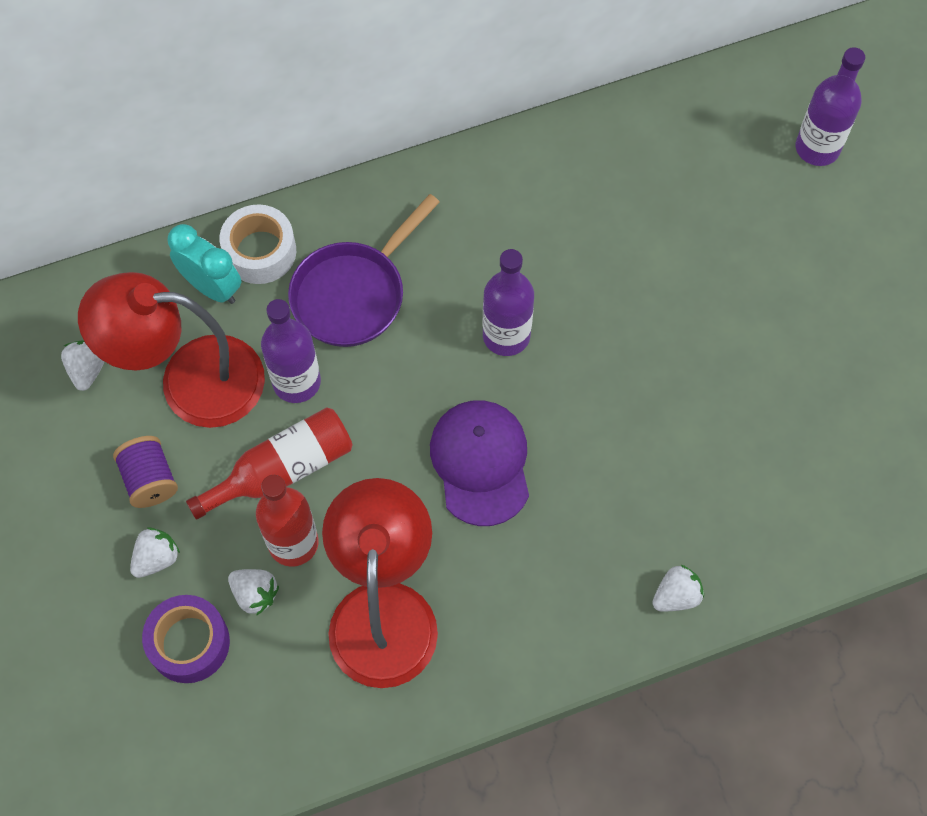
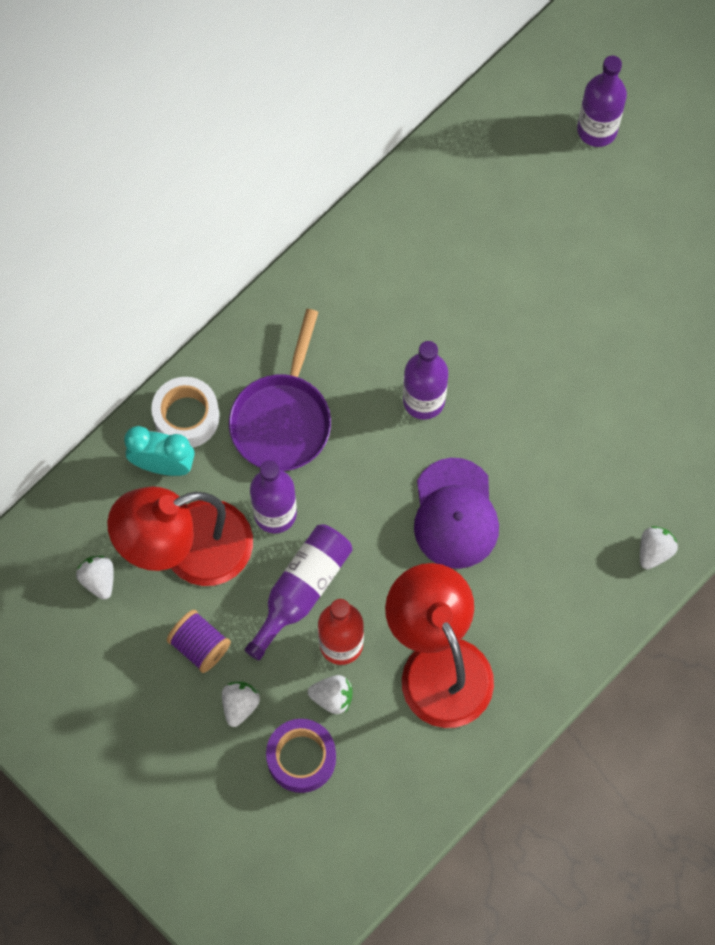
camera: 25 degrees left, 5 degrees up
(282, 470) = (301, 590): red bottle -> purple bottle
(481, 463) = (455, 514): purple cap -> purple cap turned 150 degrees counterclockwise

